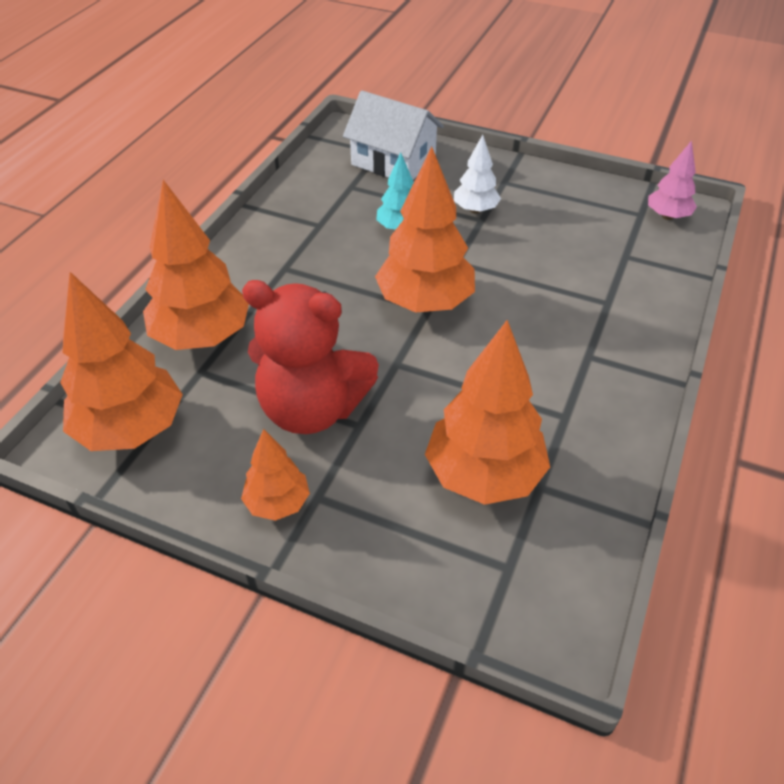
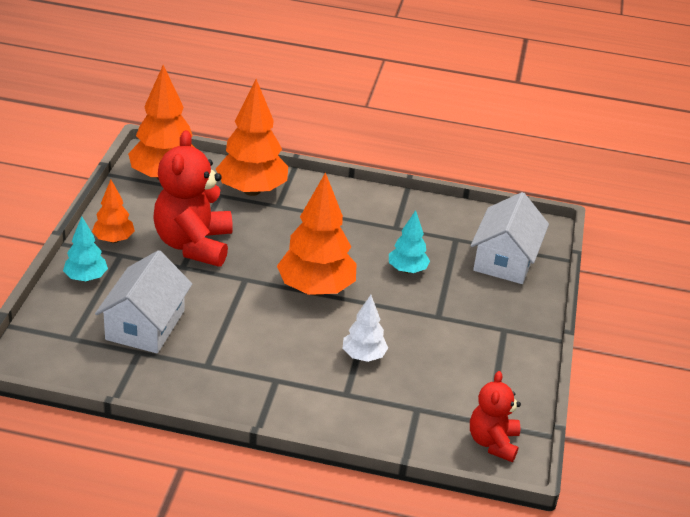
camera: 75 degrees right, 10 degrees down
(367, 544) = (86, 278): none -> turquoise tree
(475, 210) = (451, 312): white tree -> white tree (363, 356)
(483, 475) = (145, 325): orange tree -> white house
(667, 216) = (493, 442): pink tree -> red teddy bear

